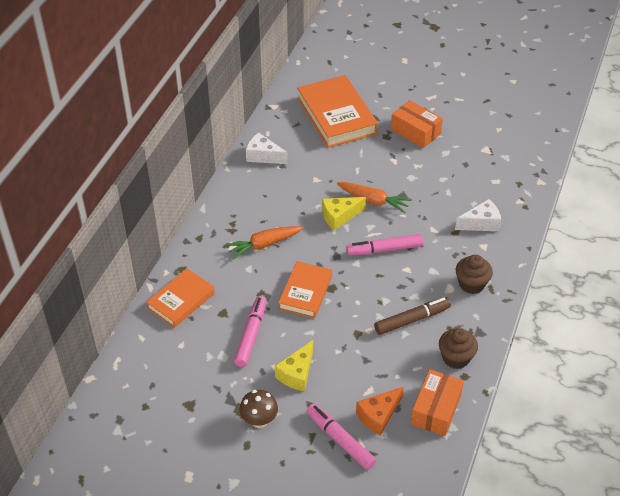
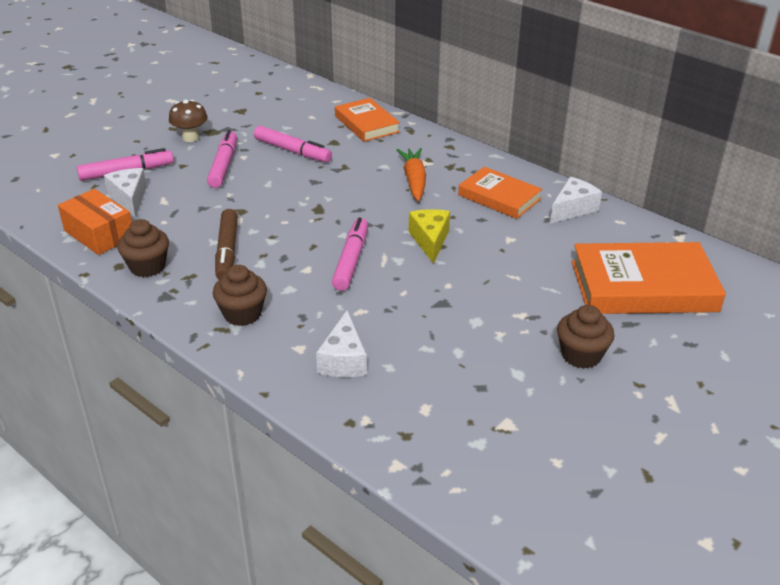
camera: 110 degrees right, 10 degrees down
(297, 373) = (223, 165): yellow cheese -> pink marker
(305, 292) = (324, 192): orange book -> orange book (499, 197)
(373, 201) = (444, 274): orange carrot -> none
(378, 415) = (129, 198): orange cheese -> white cheese
(415, 131) = (581, 355): orange box -> brown cupcake

